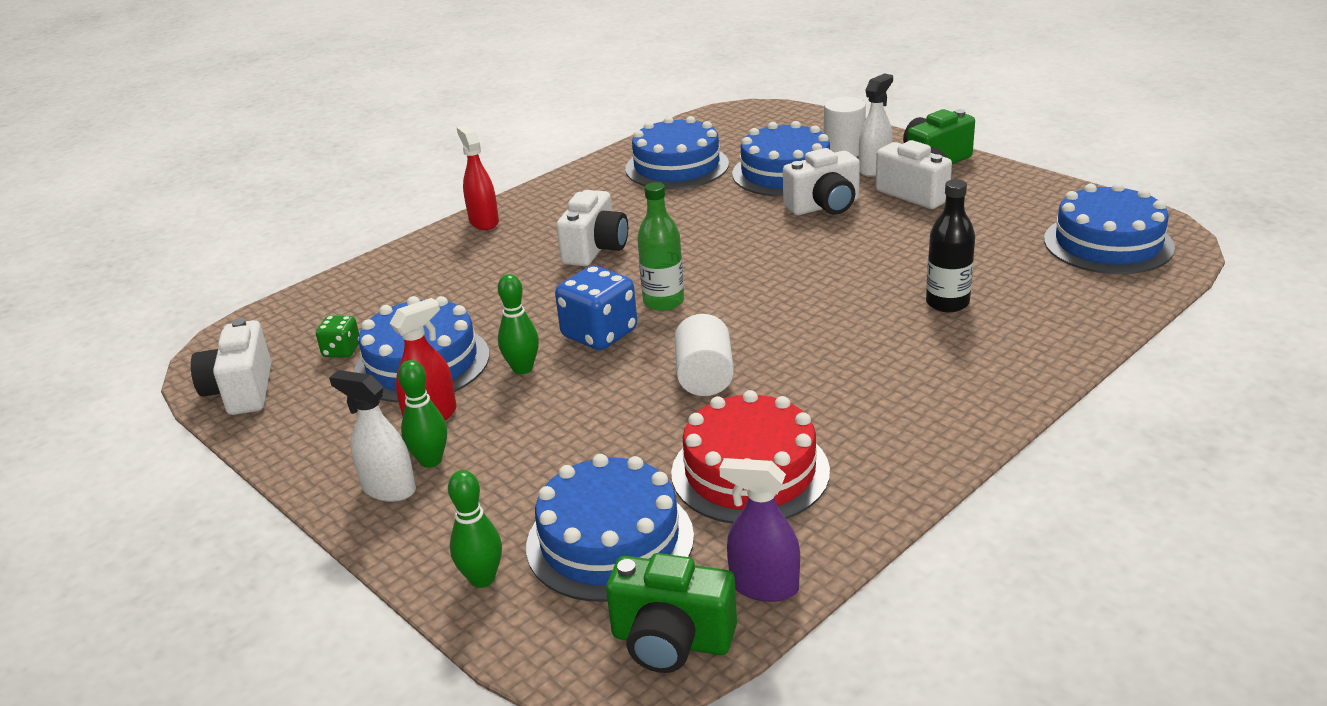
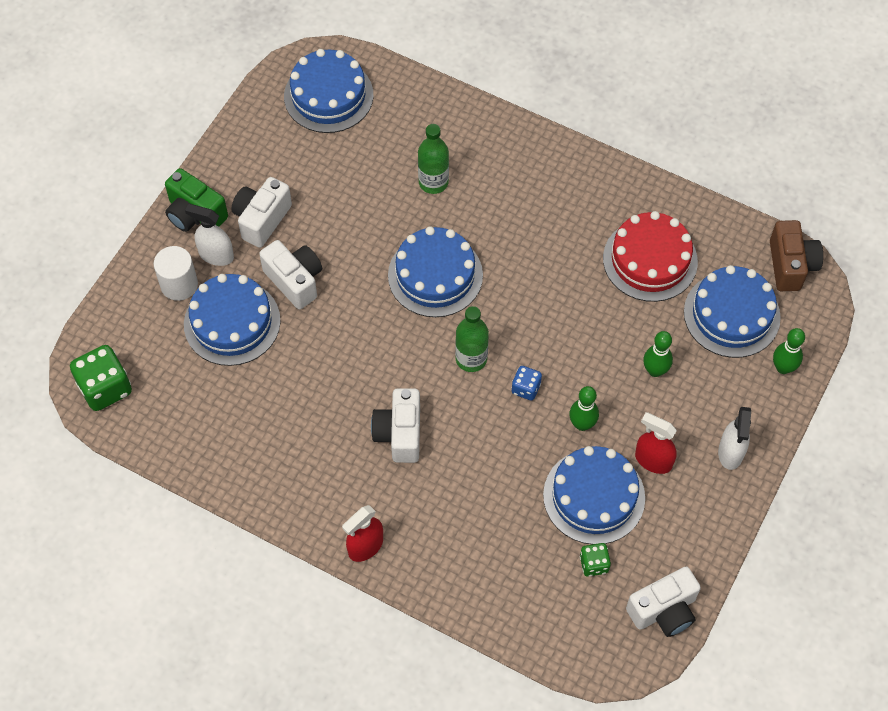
camera: 110 degrees left, 30 degrees up
(431, 460) = (697, 440): green bowling pin -> green bowling pin (655, 370)
(595, 249) = (399, 434): white camera -> white camera turned 90 degrees counterclockwise
(599, 334) = (526, 388): blue dice -> blue dice, size x0.55
(671, 641) = (791, 265): green camera -> brown camera
(677, 166) = (228, 415): blue cake -> blue cake (435, 275)
(704, 377) = (561, 307): white cylinder -> none
(740, 117) = (105, 388): none -> green dice
(763, 586) = (739, 234): purple spray bottle -> none
(947, 303) = (433, 182): black bottle -> green bottle

